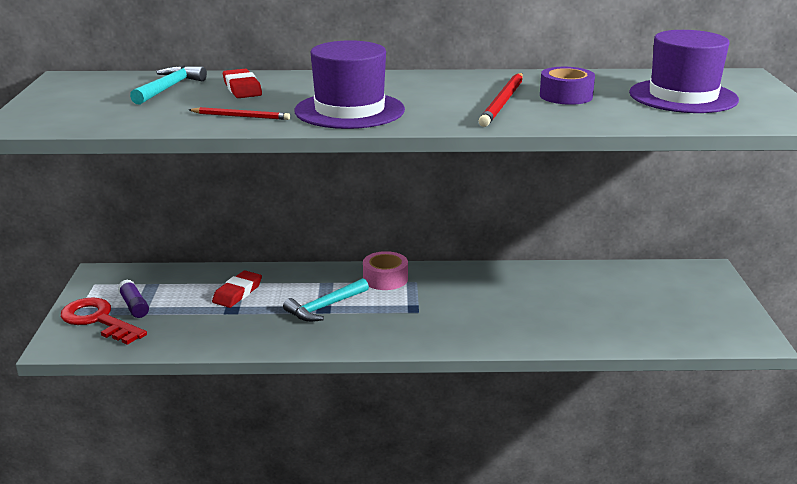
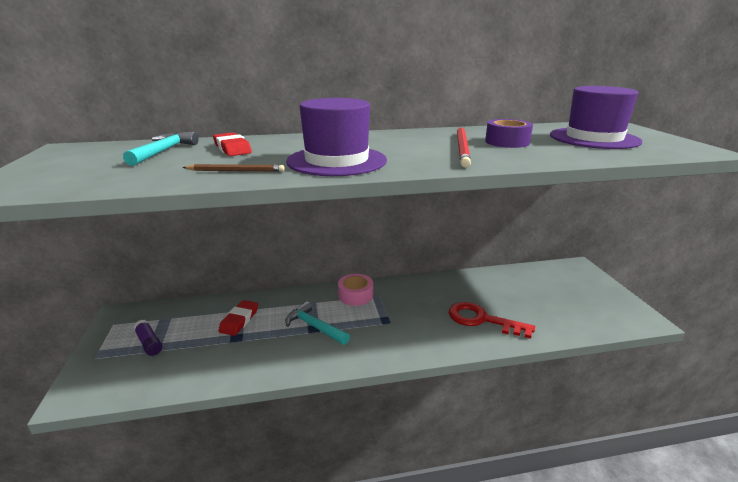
camera: 10 degrees left, 0 degrees up
(98, 320) = (115, 362): red key -> red key (482, 320)
(241, 116) = (236, 171): red pencil -> brown pencil
(325, 307) = (314, 326): turquoise hammer -> turquoise hammer turned 90 degrees clockwise

